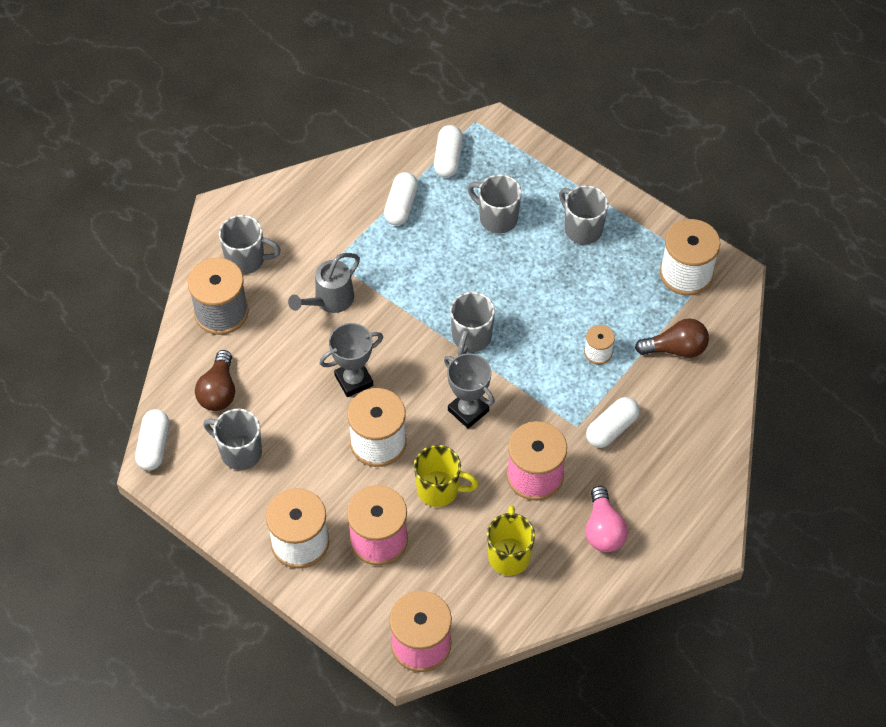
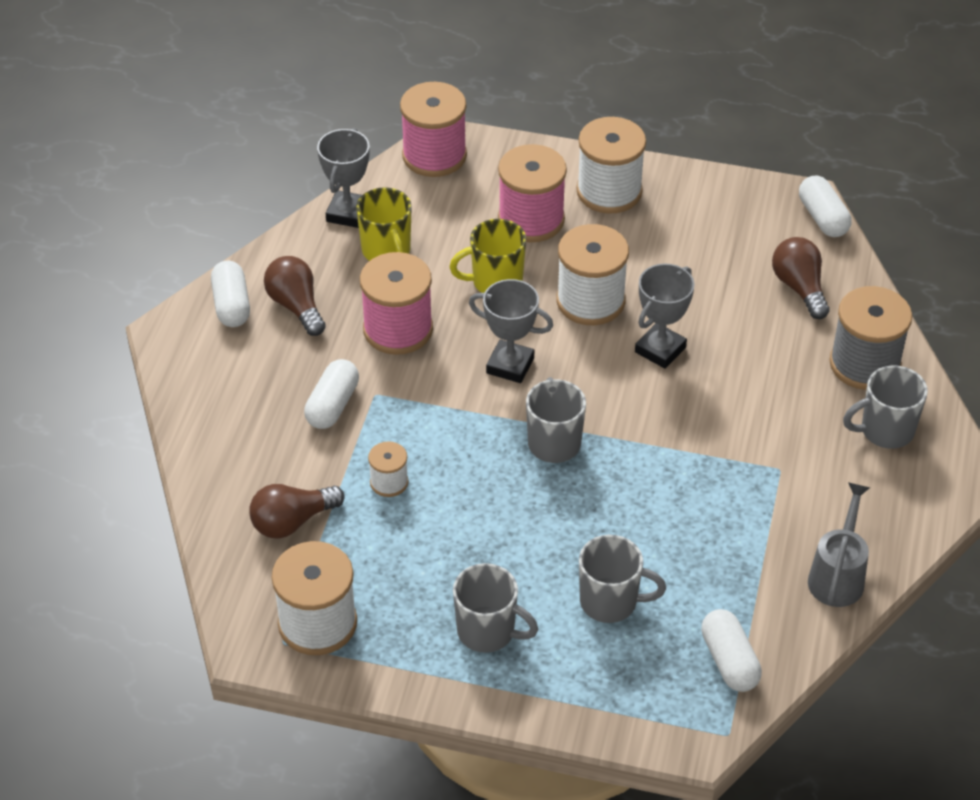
camera: 155 degrees right, 10 degrees down
(239, 452) = (730, 242): grey mug -> none
(329, 301) = (751, 422): grey watering can -> grey watering can (838, 575)
(401, 206) = (747, 569): white capsule -> white capsule (231, 305)
(523, 609) = (348, 213): none -> grey trophy
(603, 529) = (296, 306): pink light bulb -> brown light bulb

